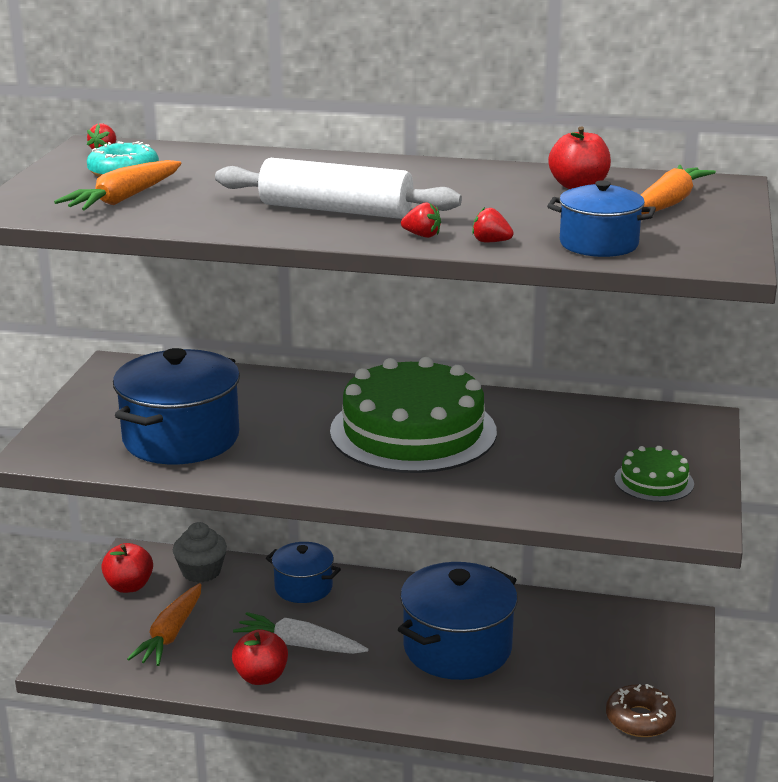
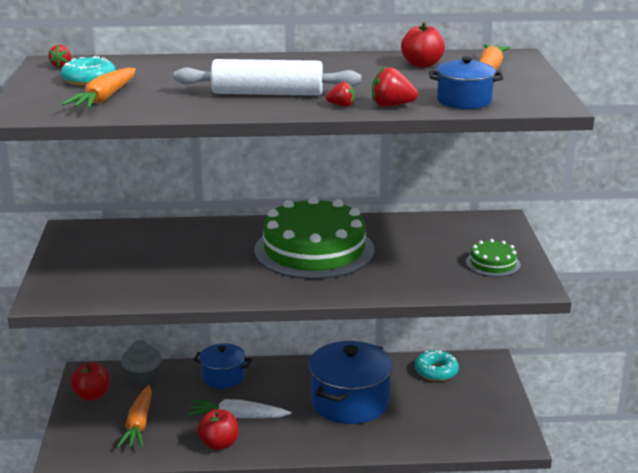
camera: 15 degrees left, 0 degrees up
(181, 438) = (148, 275): blue pot -> none
(491, 242) = (391, 105): red strawberry -> red strawberry, size x1.58
(596, 623) = (436, 371): none -> turquoise donut
(639, 719) = (490, 430): brown donut -> none

